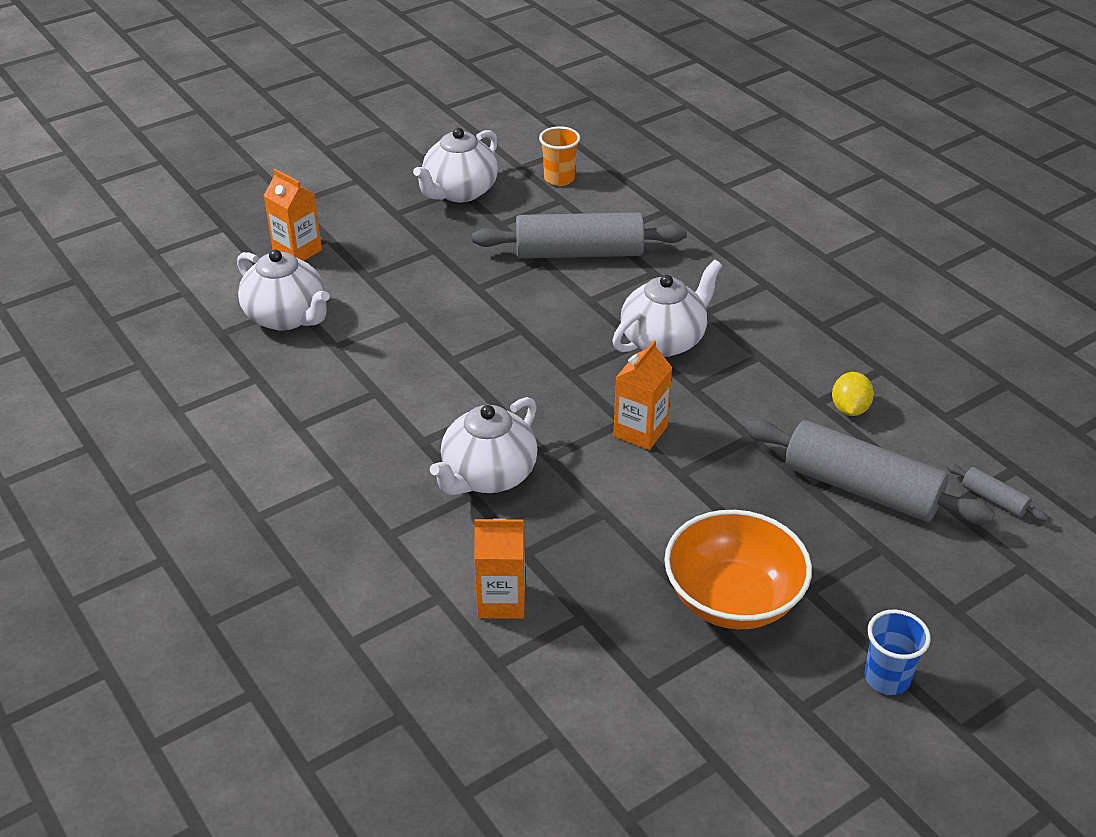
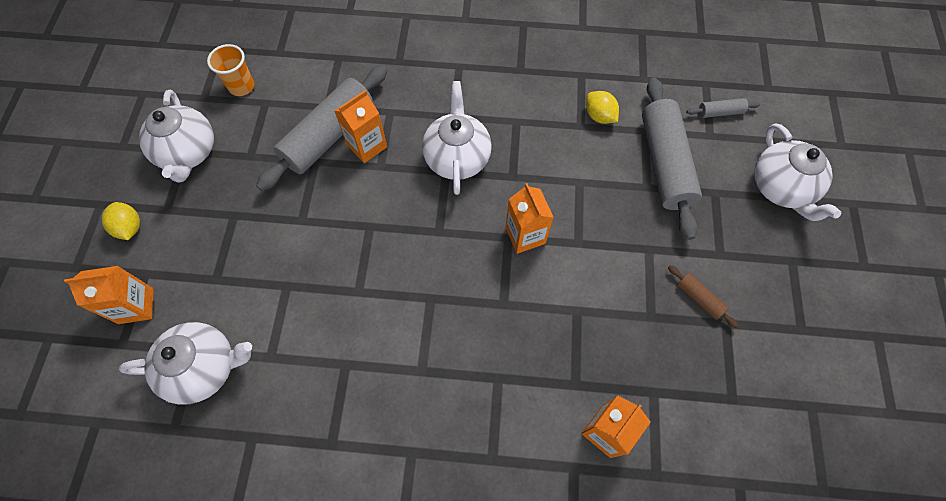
camera: 50 degrees left, 25 degrees up
(357, 206) = (130, 227): none -> yellow lemon
(488, 476) = (489, 354): white teapot -> white teapot (781, 188)
(599, 280) = (367, 146): none -> orange carton
(733, 599) = (699, 298): orange bowl -> brown rolling pin
(861, 488) = (664, 163): grey rolling pin -> grey rolling pin turned 75 degrees counterclockwise
(887, 678) = (808, 270): blue cup -> none

